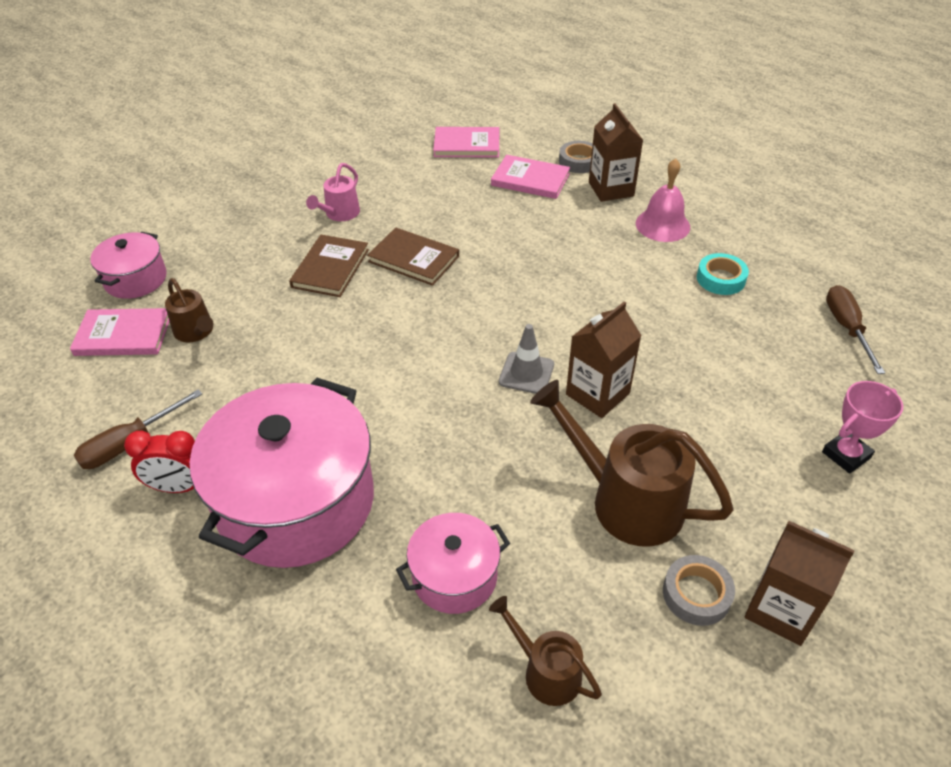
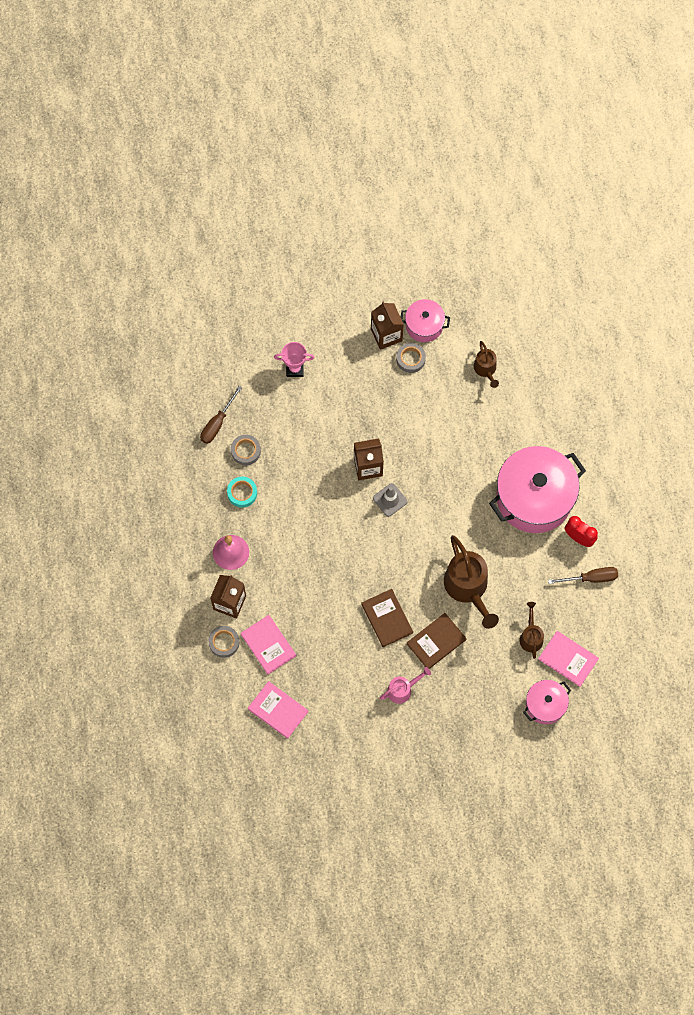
camera: 145 degrees left, 25 degrees up
(454, 576) = (492, 423): pink pot -> pink pot (424, 325)
(624, 500) = (402, 410): brown watering can -> brown watering can (468, 588)
(773, 320) = (246, 451): none -> grey tape

